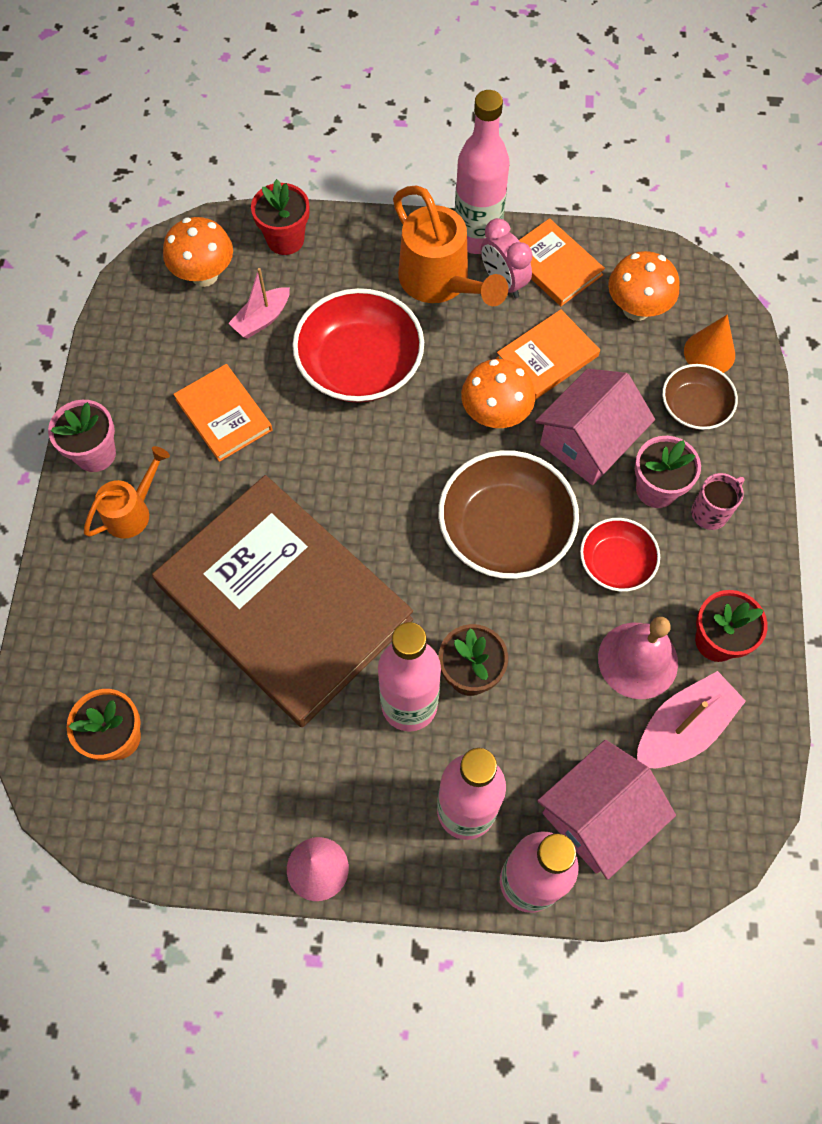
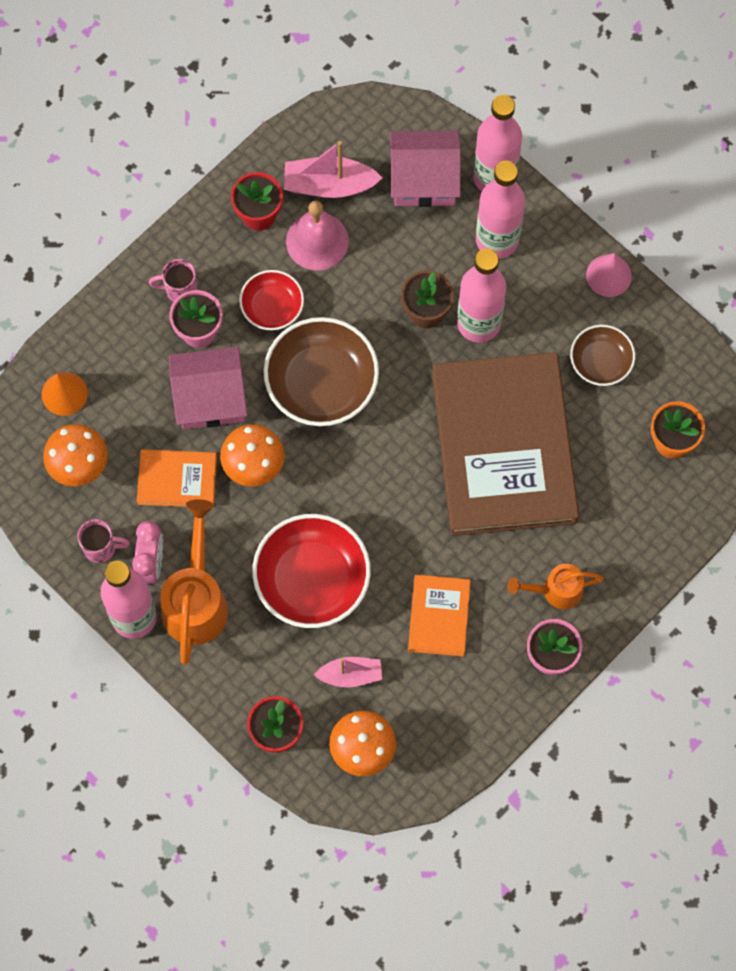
camera: 140 degrees left, 5 degrees up
(554, 265) = (101, 547): orange book -> pink mug
(694, 407) = (116, 364): brown bowl -> brown bowl (601, 361)

